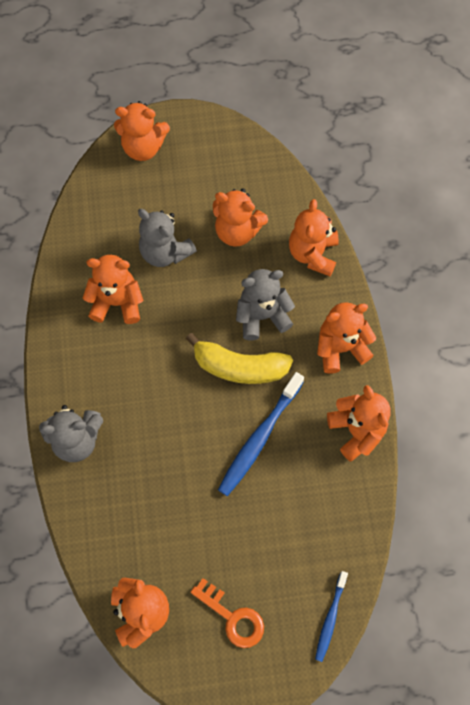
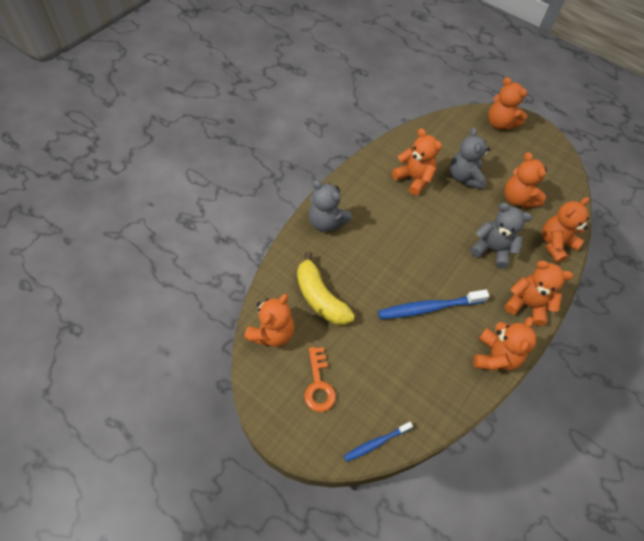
camera: 40 degrees right, 10 degrees down
(239, 367) = (453, 263): yellow banana -> yellow banana (320, 297)

